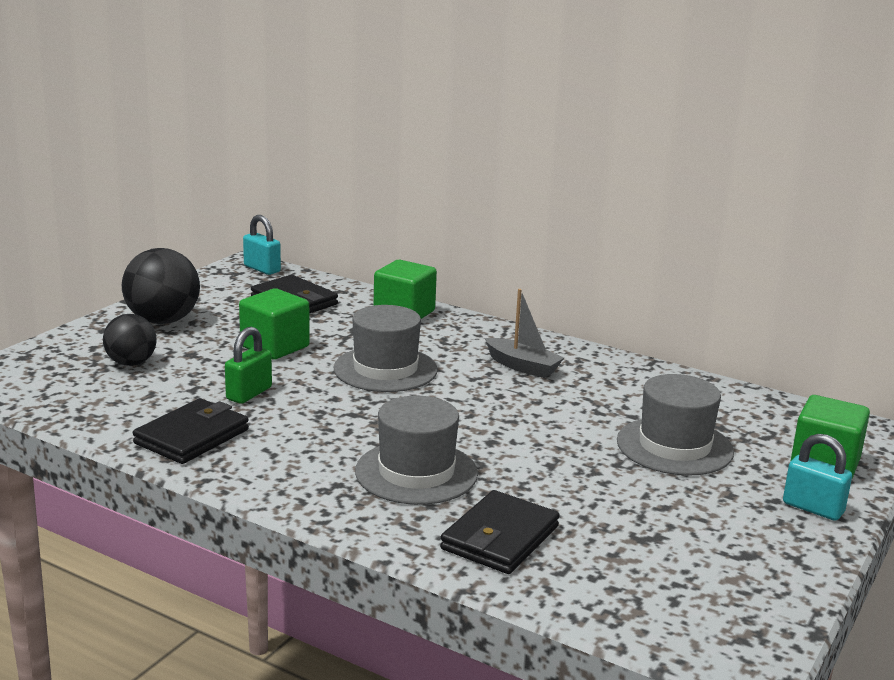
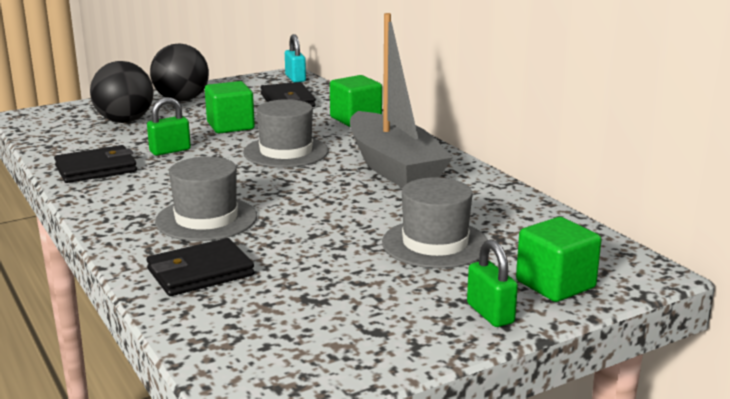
camera: 30 degrees right, 0 degrees up
(131, 363) = (125, 121): black ball -> black ball, size x1.58
(522, 366) = (394, 167): grey boat -> grey boat, size x2.16
(813, 508) = (490, 313): turquoise padlock -> green padlock

